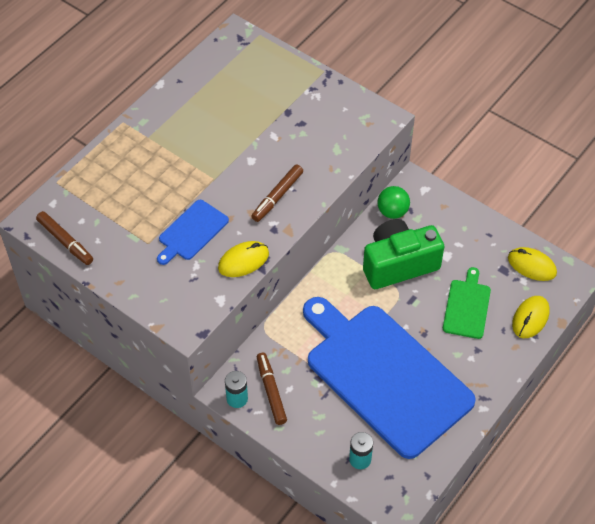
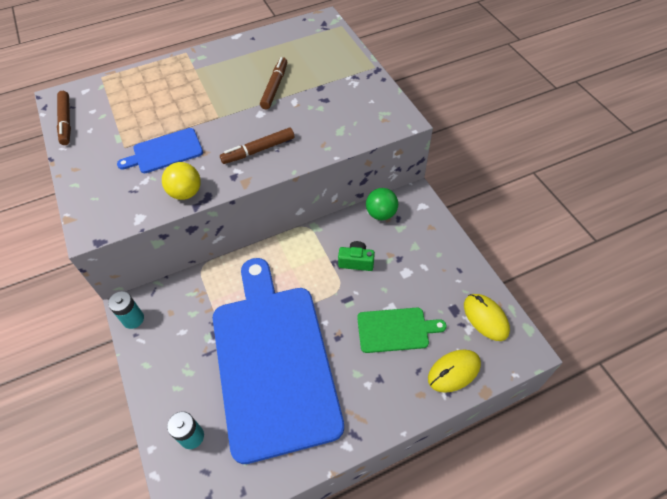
camera: 30 degrees right, 0 degrees up
(243, 261) = (186, 193): yellow mouse -> yellow ball
(271, 391) = (165, 326): brown marker -> brown marker (275, 87)
(398, 264) = (356, 262): green camera -> green camera, size x0.45
(467, 306) = (396, 330): green cutting board -> green cutting board turned 45 degrees clockwise

